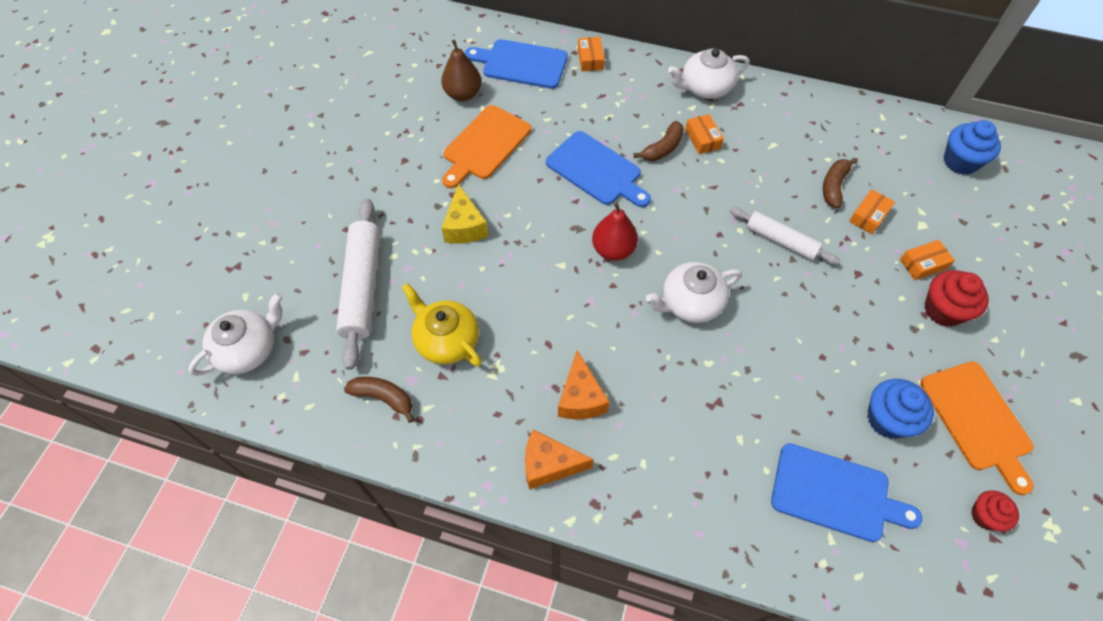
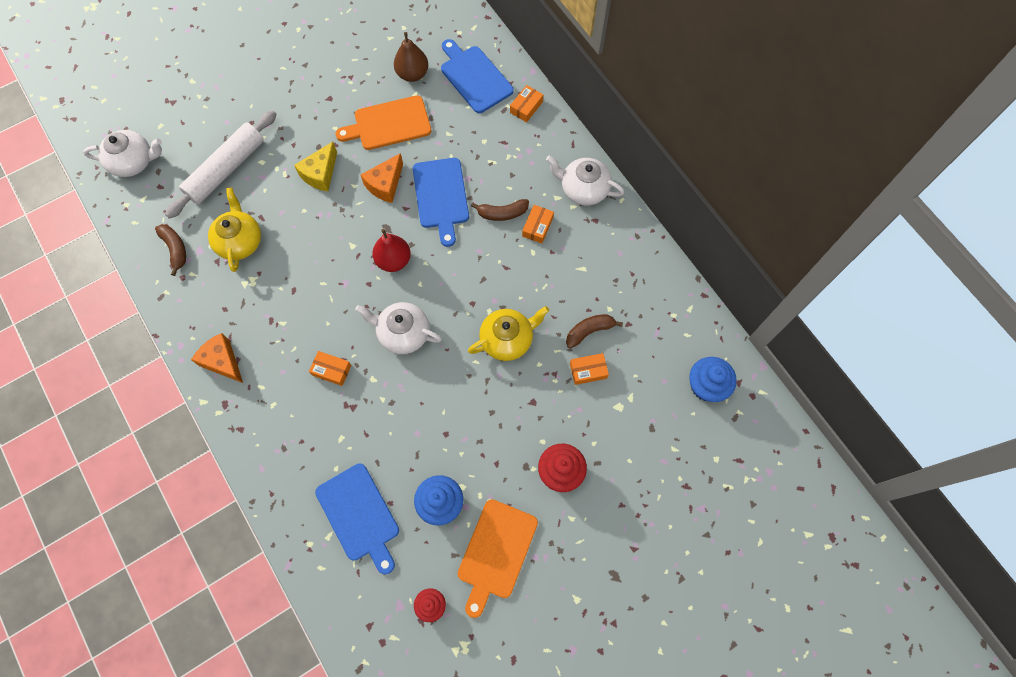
camera: 40 degrees right, 10 degrees up
(580, 398) = (278, 338): orange cheese -> orange cheese (385, 185)
(781, 240) = (507, 339): white rolling pin -> yellow teapot
(923, 264) = (585, 432): orange box -> orange box (331, 370)

